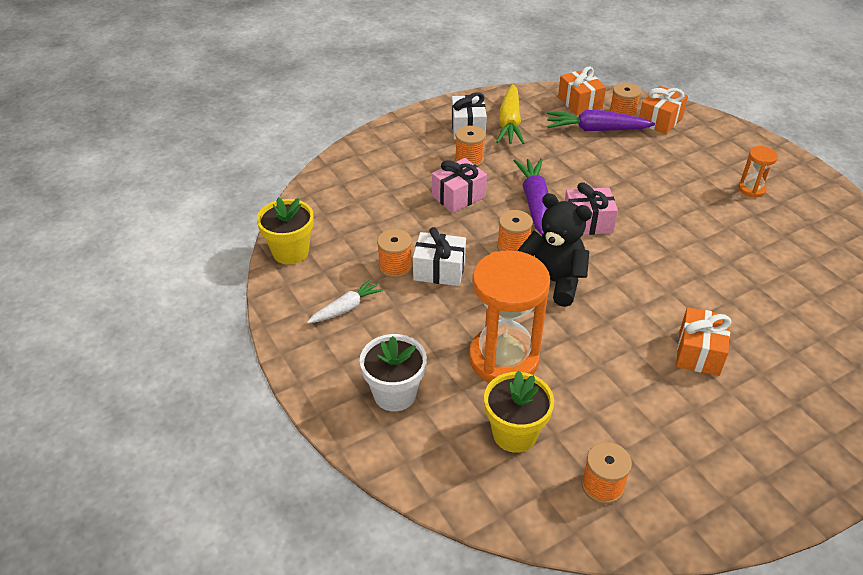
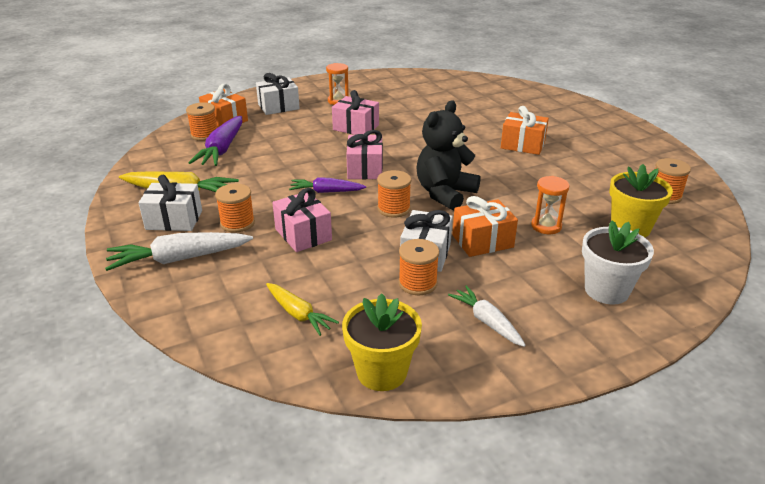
camera: 85 degrees left, 10 degrees down
(353, 206) = (298, 314): none -> yellow carrot
(415, 141) = (179, 259): none -> white carrot
(503, 359) = (546, 226): orange hourglass -> orange hourglass, size x0.46
(534, 202) = (326, 191): purple carrot -> purple carrot, size x0.63
(580, 103) = (169, 152): orange gift -> orange gift (482, 241)
(684, 209) = (356, 127): none -> pink gift
(711, 149) = (278, 107): none -> white gift

